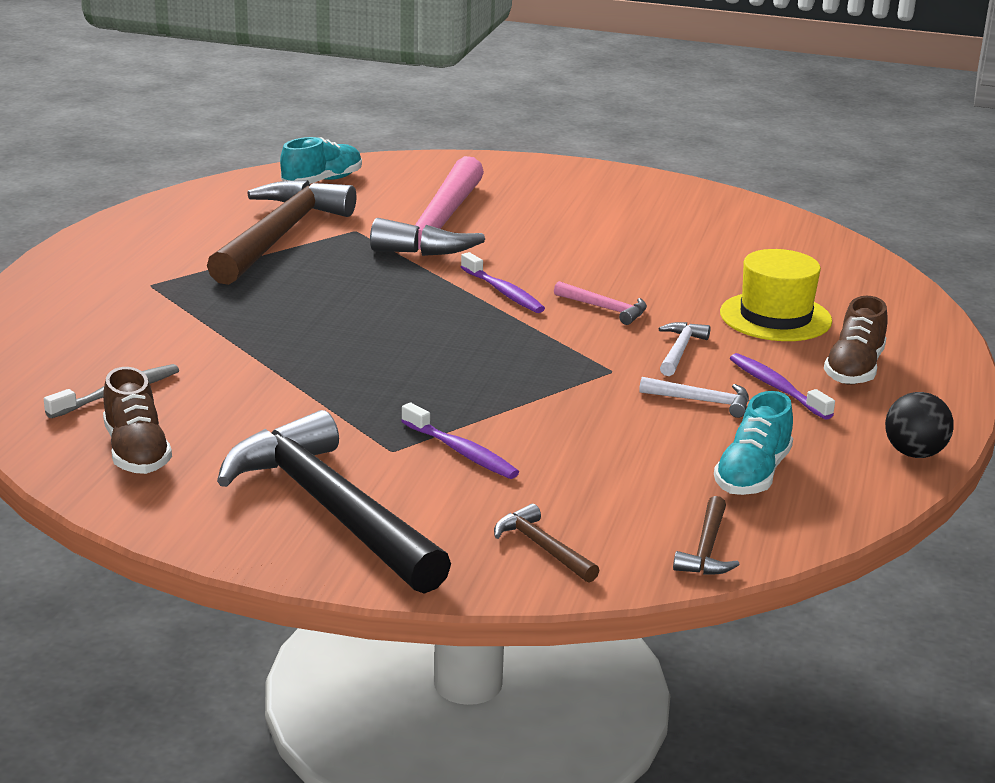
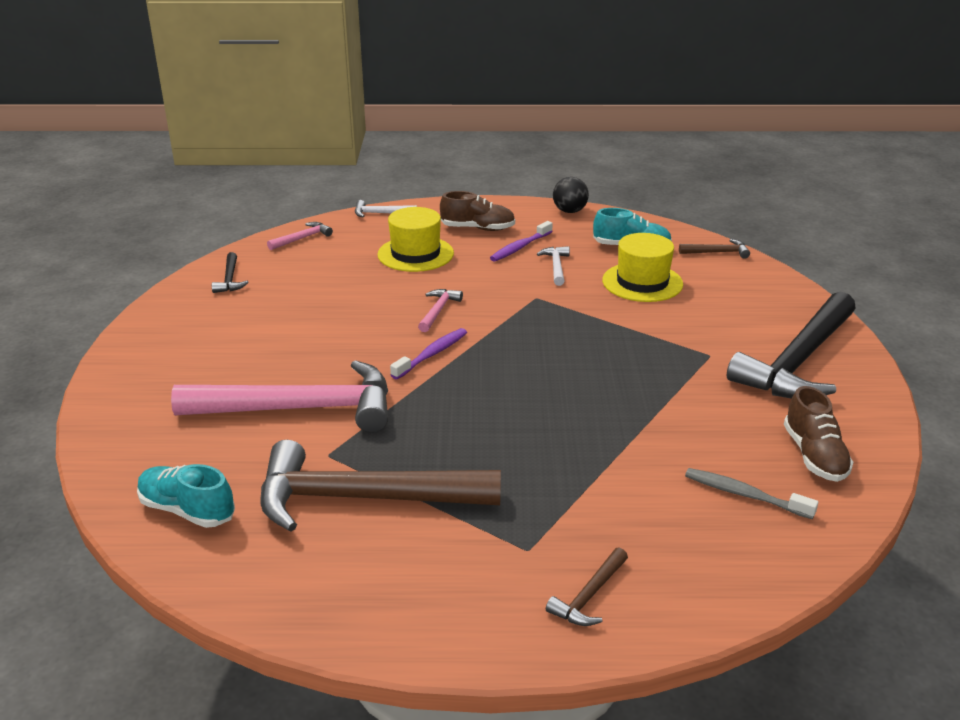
camera: 105 degrees left, 5 degrees up
(137, 452) = (814, 455): brown shoe -> brown shoe turned 120 degrees clockwise
(461, 452) = (688, 331): purple toothbrush -> none
(542, 548) = (764, 292): brown hammer -> brown hammer (589, 596)
(623, 454) = (642, 282): none -> yellow hat
(679, 351) = (490, 279): white hammer -> white hammer (381, 213)
(736, 217) = (230, 279): none -> black hammer
(844, 259) = (302, 238): none -> pink hammer

